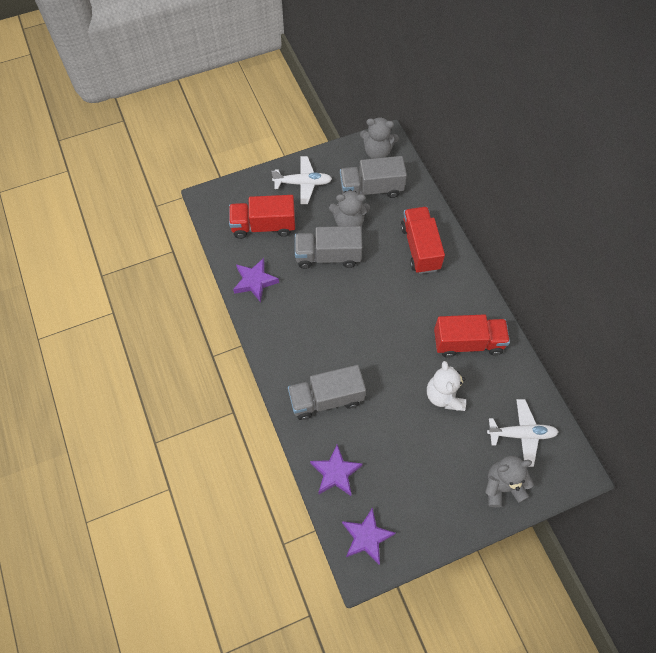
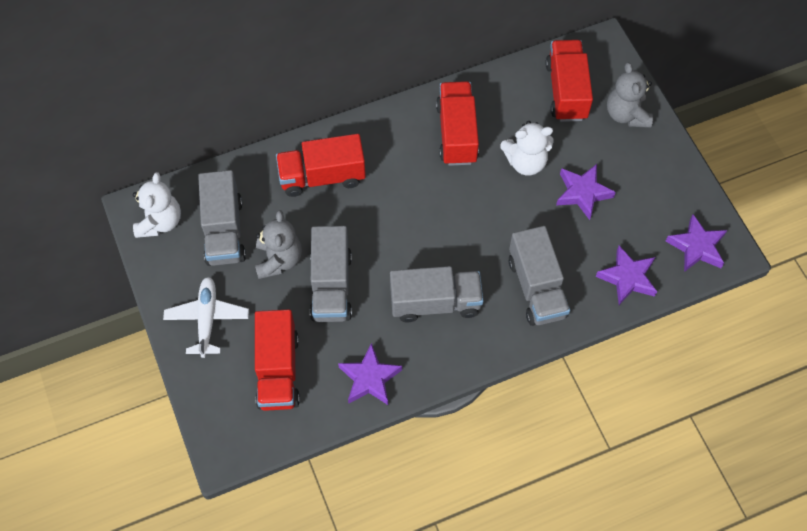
camera: 90 degrees left, 0 degrees up
(314, 325) = (435, 303): none -> grey truck
(377, 152) = (160, 222): grey teddy bear -> white teddy bear
(416, 441) = (582, 193): none -> purple star
(521, 434) = (566, 91): white plane -> red truck

